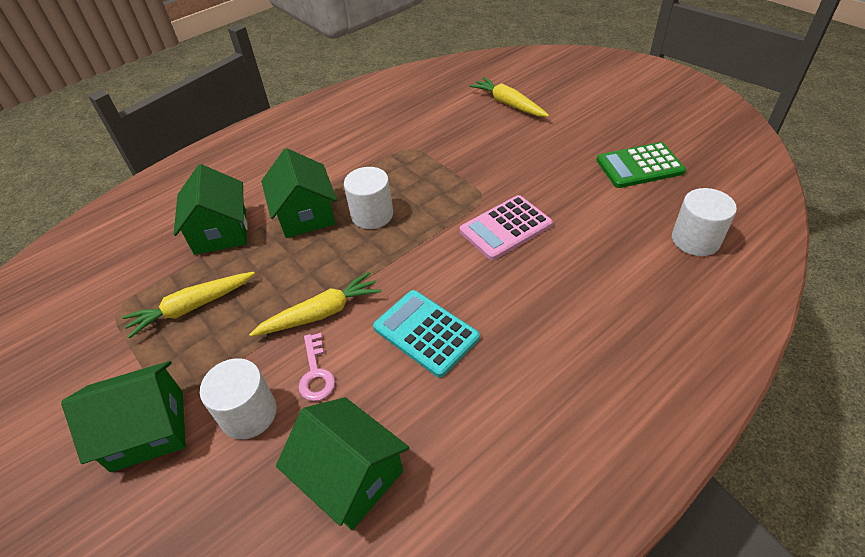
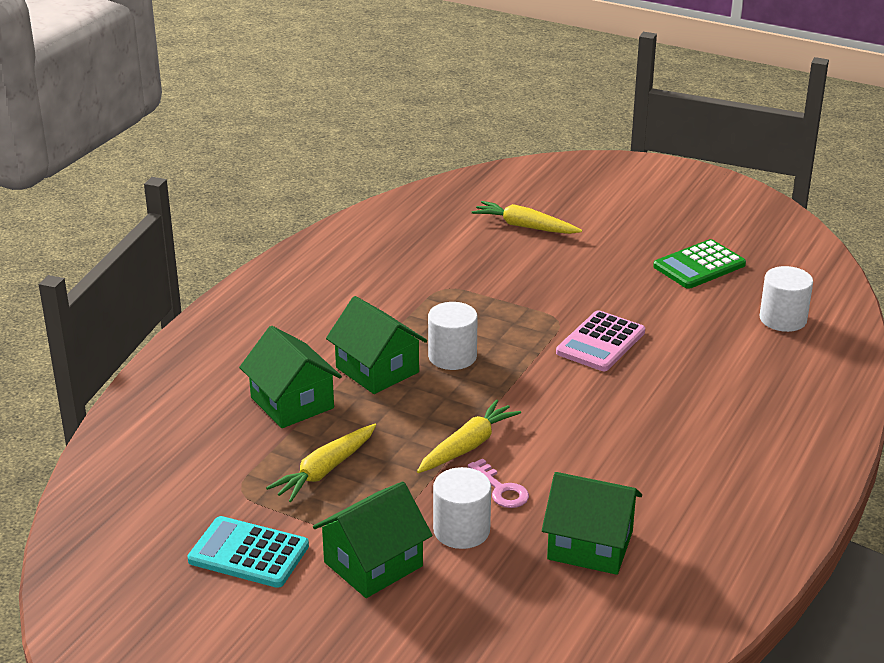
camera: 25 degrees left, 15 degrees down
(426, 333) = (582, 438): turquoise calculator -> turquoise calculator (248, 553)

